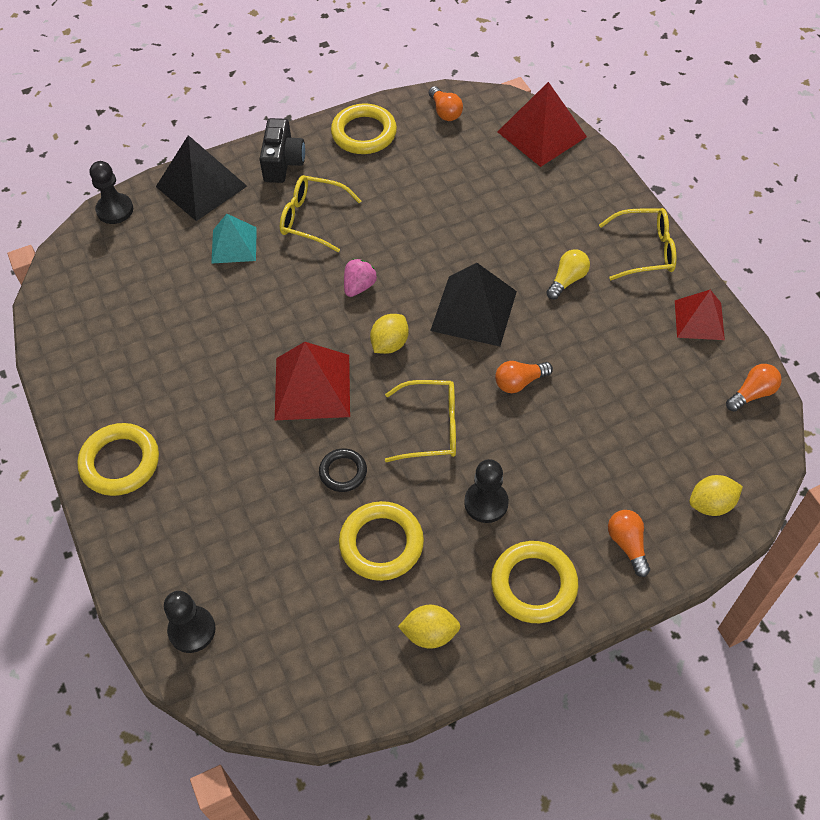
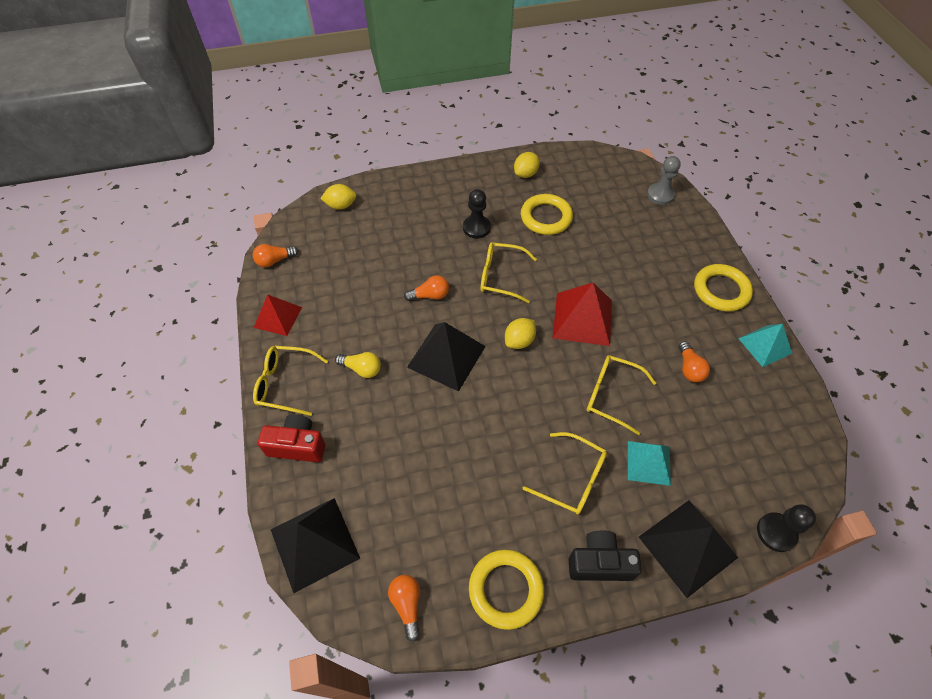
camera: 170 degrees left, 0 degrees up
(78, 393) = (765, 345): none -> turquoise pyramid
(192, 630) = (660, 195): black pawn -> grey pawn
(274, 302) = (611, 395): none -> yellow glasses
(283, 162) = (599, 563): black camera -> black camera turned 75 degrees clockwise
(343, 472) = (565, 259): black ring -> none
(359, 286) = (536, 396): pink strawberry -> none
(430, 633) = (525, 174): yellow lemon -> yellow lemon turned 60 degrees counterclockwise
(533, 584) = (461, 185): yellow ring -> none
(541, 134) = (314, 544): red pyramid -> black pyramid
(567, 280) = (361, 369): yellow light bulb -> yellow light bulb turned 120 degrees counterclockwise
(598, 199) = (297, 446): none -> red camera
(627, 544) = (400, 194): orange light bulb -> orange light bulb (689, 368)

